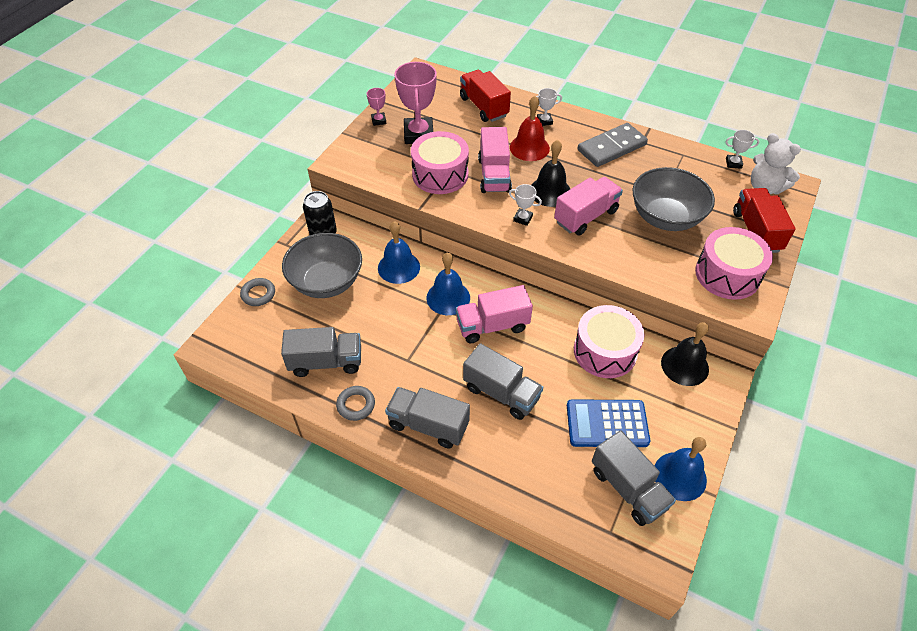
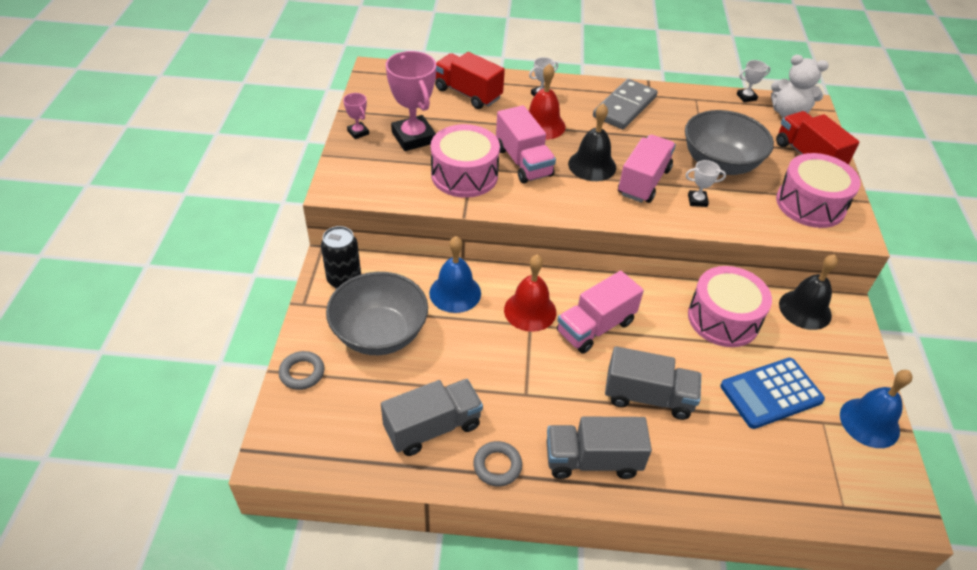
camera: 25 degrees left, 5 degrees down
(448, 298) = (530, 311): blue bell -> red bell
(523, 218) = (582, 200): white trophy -> white trophy (697, 200)
(628, 488) = (832, 453): grey truck -> none

